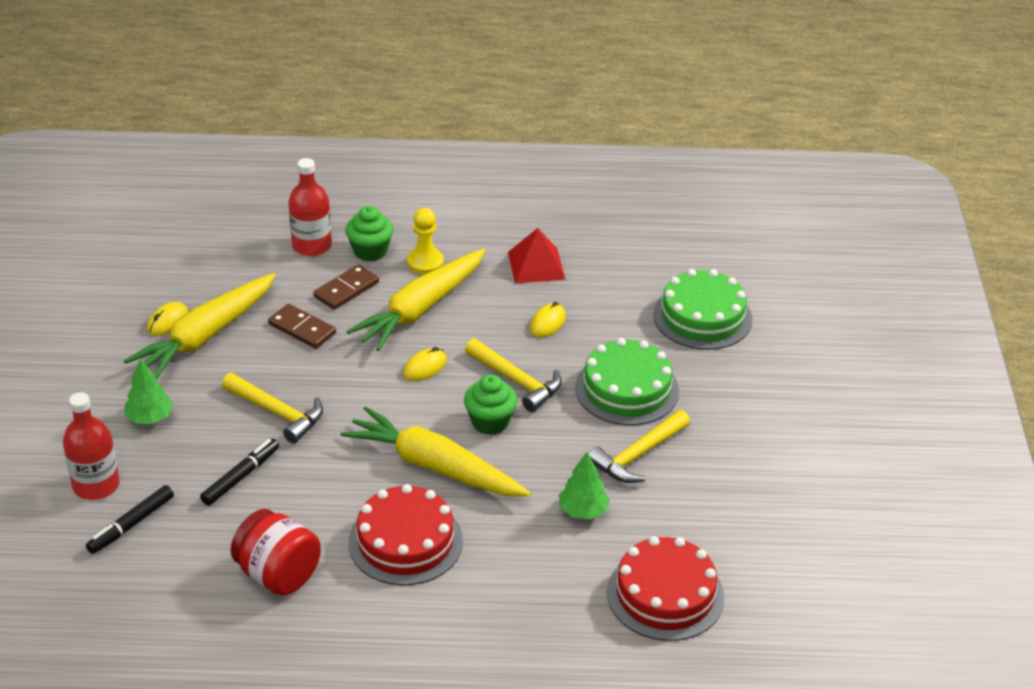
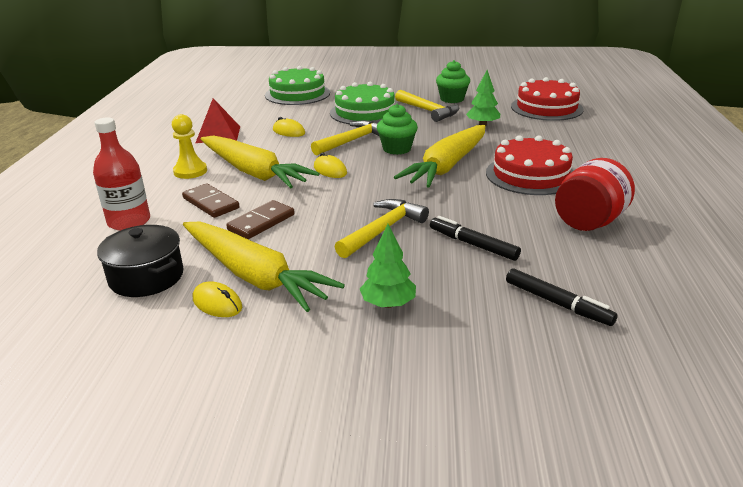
camera: 85 degrees left, 10 degrees down
(96, 485) = (503, 333): red bottle -> none
(213, 276) = (146, 277): none -> black pot
(370, 251) = (158, 194): green cupcake -> green cupcake (452, 99)

